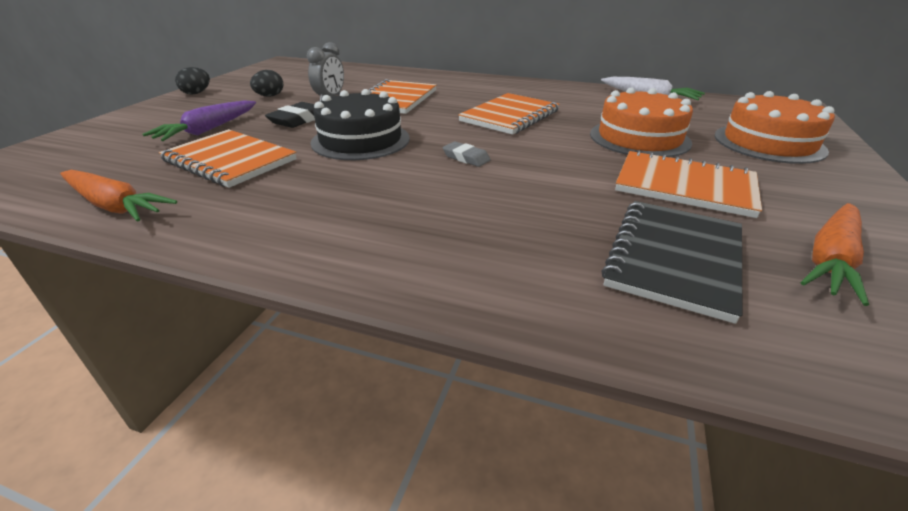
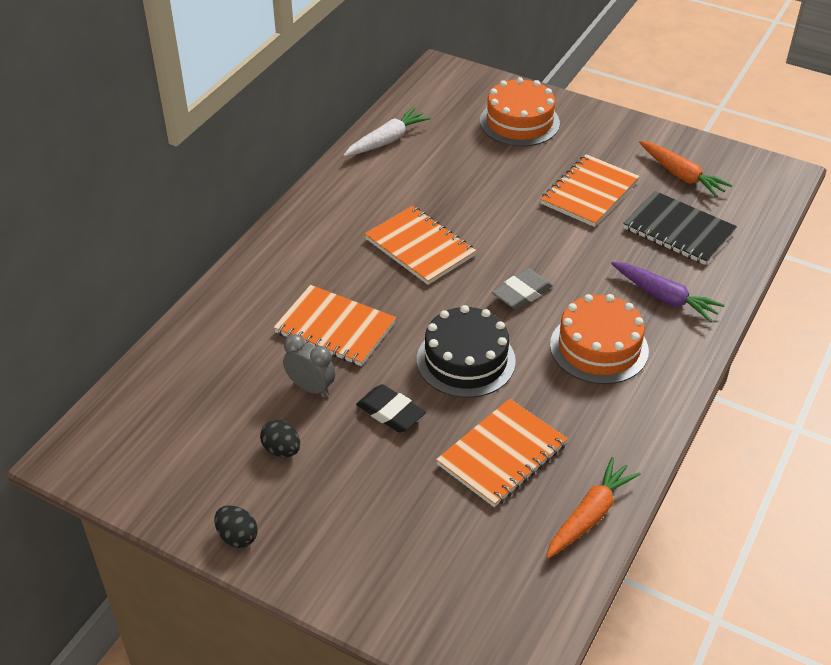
camera: 80 degrees left, 10 degrees up
(208, 130) = (406, 490): purple carrot -> purple carrot (664, 297)
(466, 158) = (522, 293): grey eraser -> grey eraser, size x1.51
(639, 138) = (496, 183): orange cake -> orange cake (599, 347)

